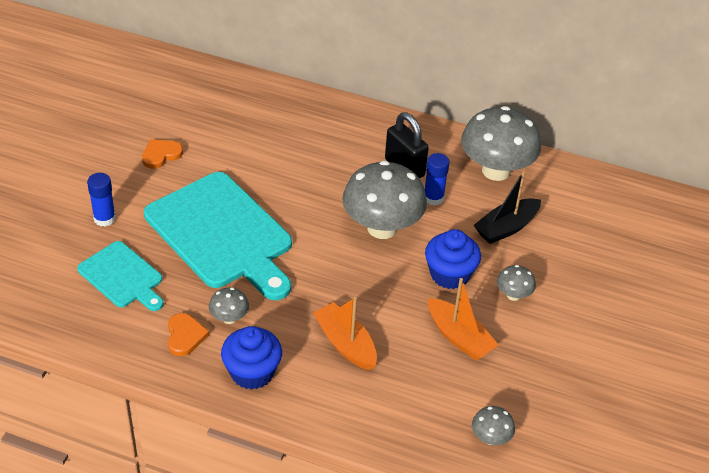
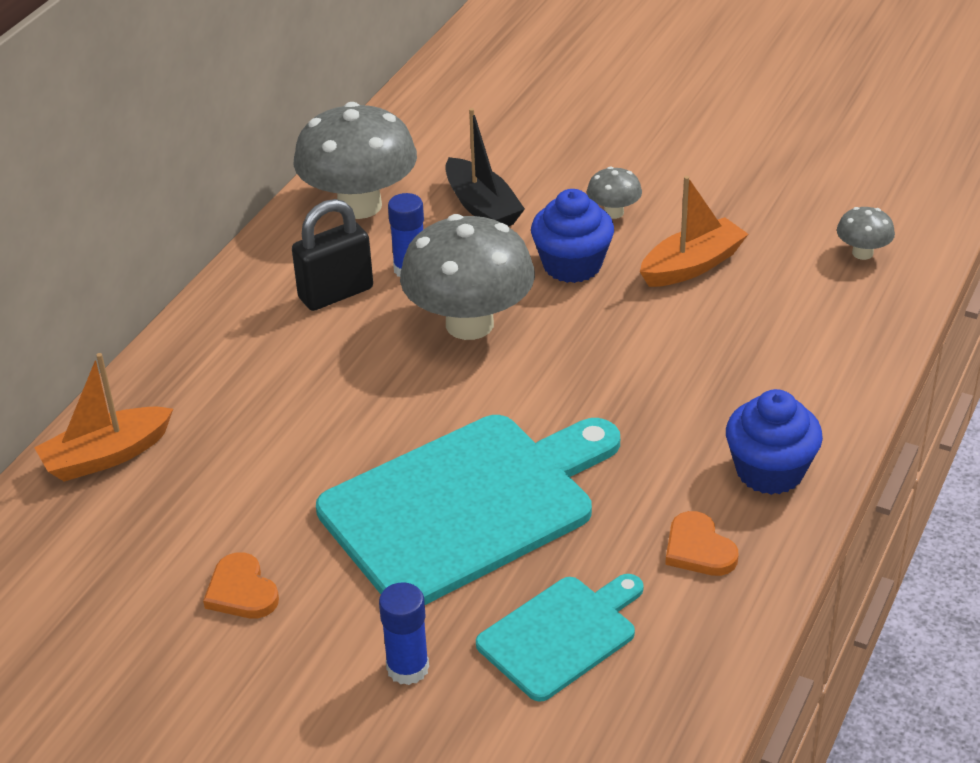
camera: 80 degrees left, 5 degrees down
(185, 336) = (698, 549): orange heart -> orange heart turned 120 degrees counterclockwise
(229, 318) = (659, 496): grey mushroom -> none
(345, 344) = (708, 372): orange boat -> orange boat (106, 456)

